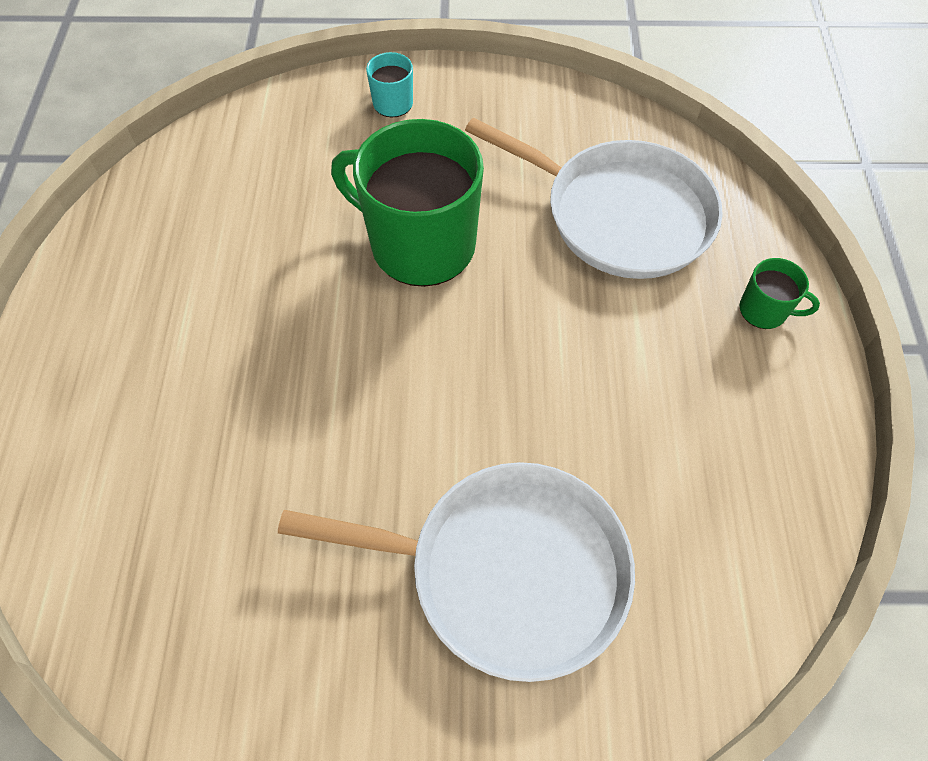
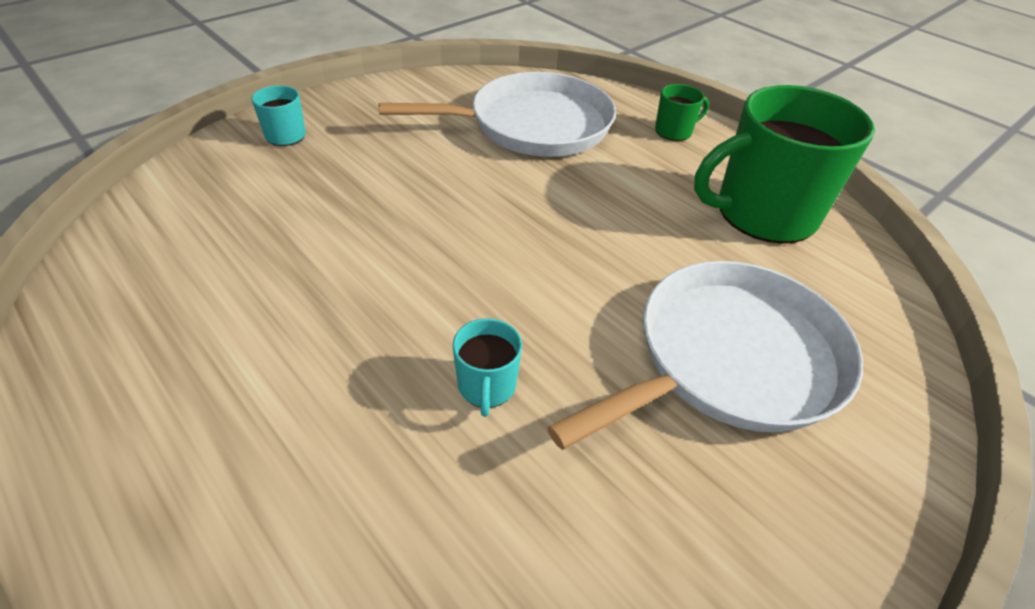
camera: 45 degrees left, 15 degrees down
(310, 445) = (487, 386): none -> turquoise mug
(420, 244) = (414, 206): green mug -> green mug (763, 213)

